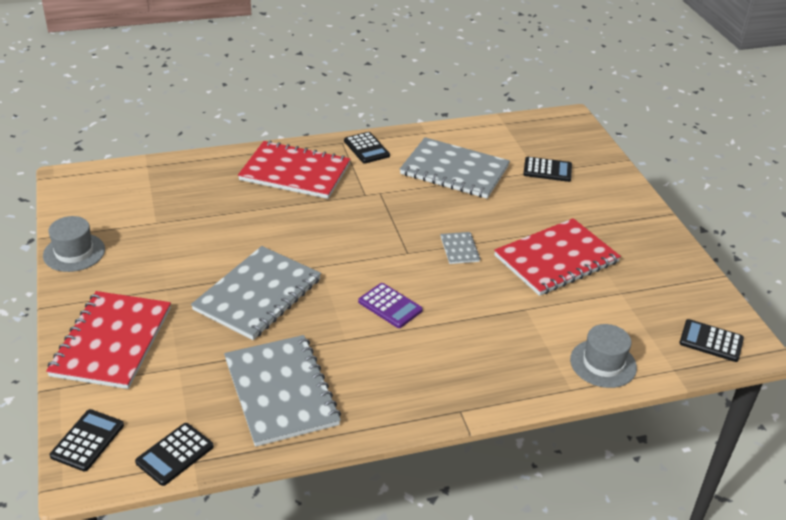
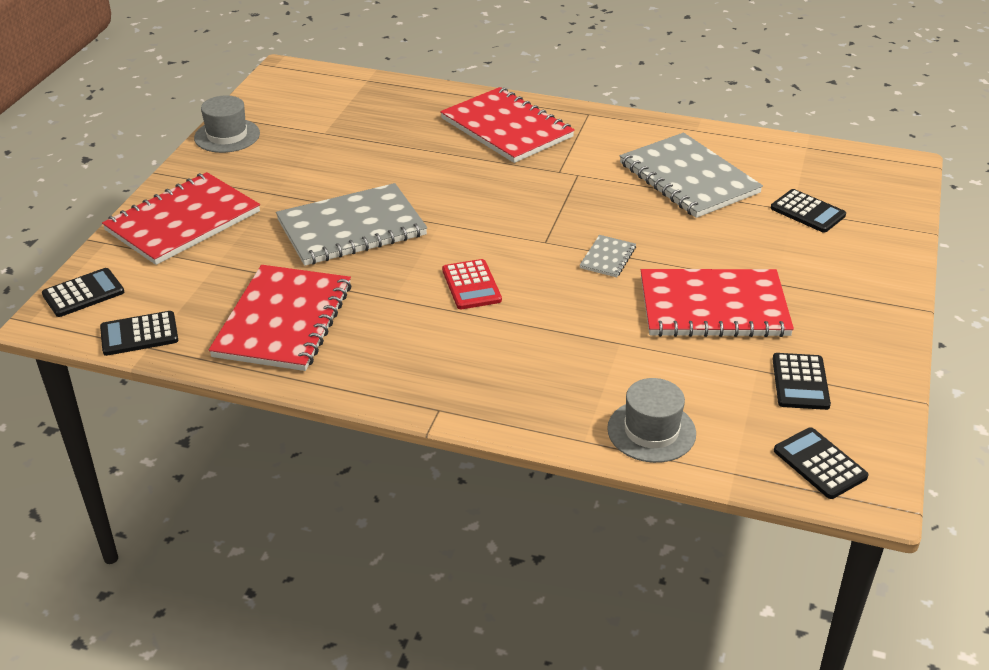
camera: 35 degrees right, 0 degrees up
(281, 391) = (284, 320): grey notebook -> red notebook
(366, 148) = (609, 127): black calculator -> black calculator (800, 382)
(390, 306) = (471, 285): purple calculator -> red calculator

